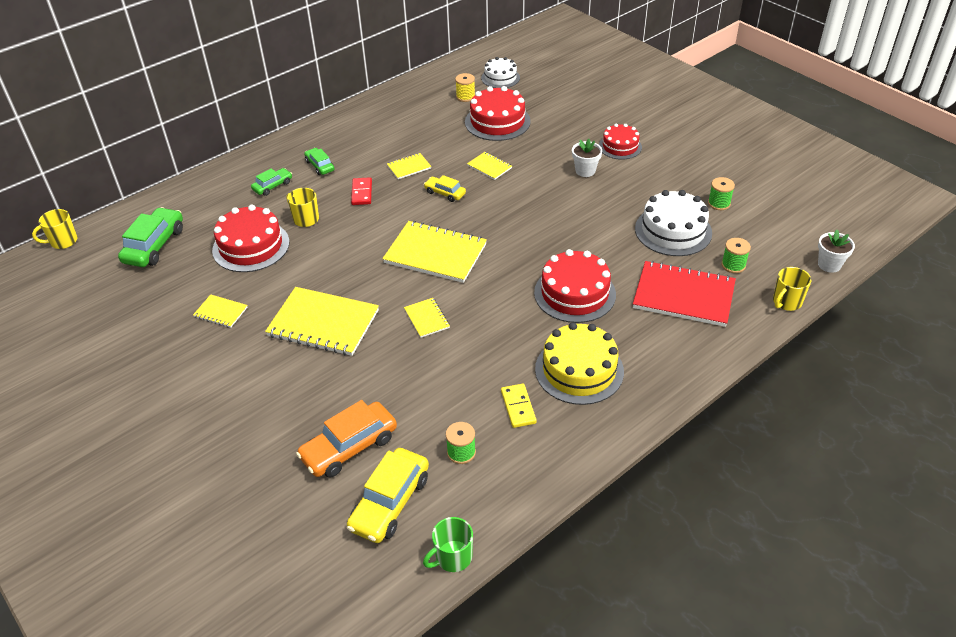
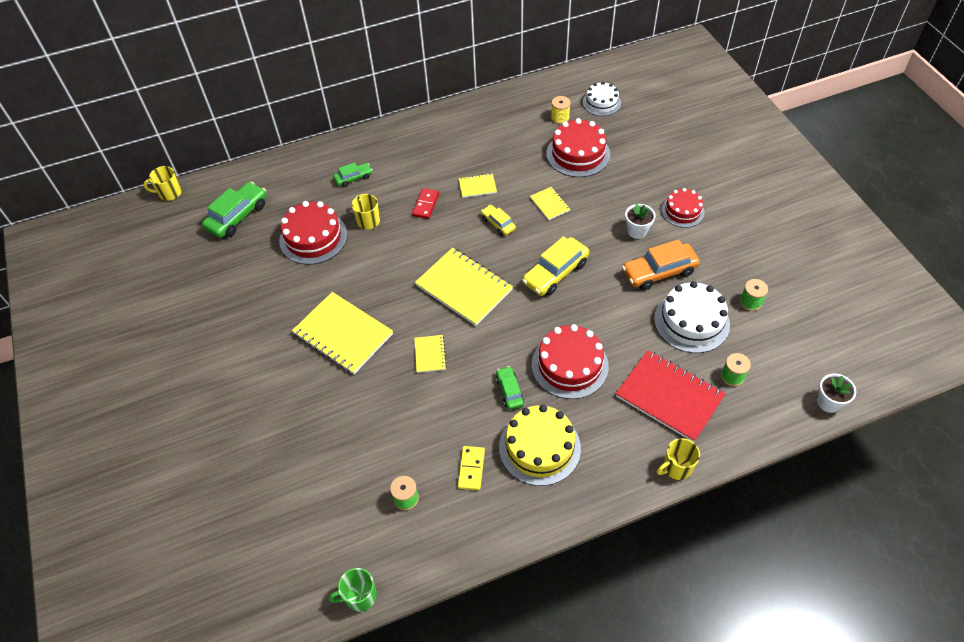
camera: 20 degrees right, 10 degrees up
(221, 312) = (266, 299): yellow notebook -> none
(320, 166) = (401, 166): green car -> green car (509, 391)
(349, 447) = (318, 464): orange car -> orange car (659, 272)
(390, 502) = (330, 527): yellow car -> yellow car (555, 273)
(786, 302) = (765, 432): yellow mug -> yellow mug (676, 467)

